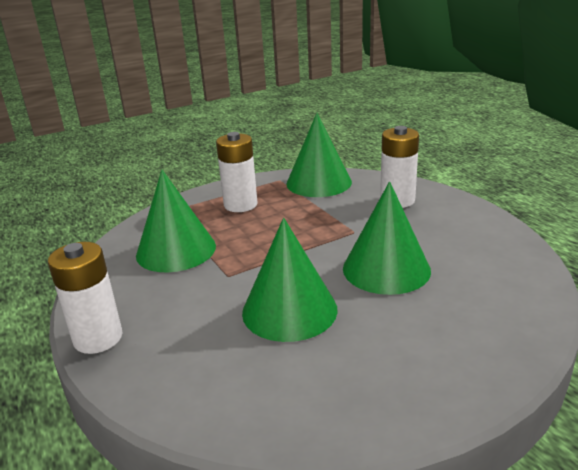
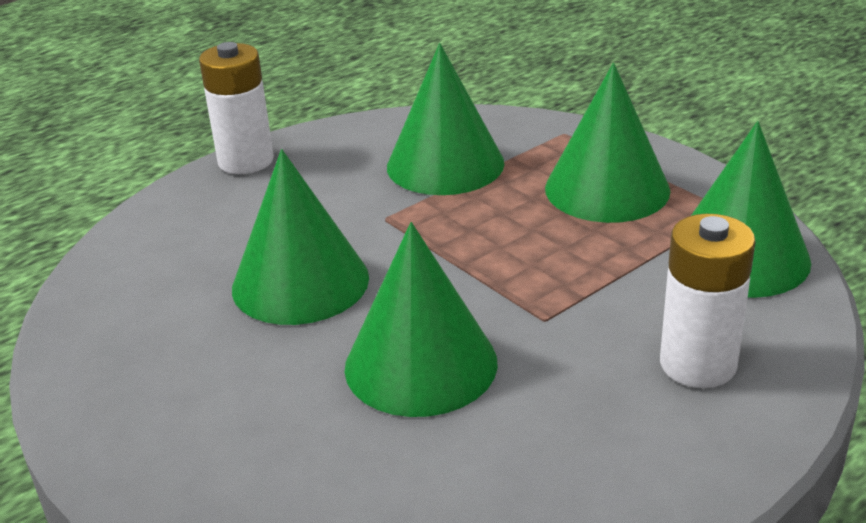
camera: 80 degrees right, 5 degrees up
(240, 205) = (607, 189): white battery -> green cone

